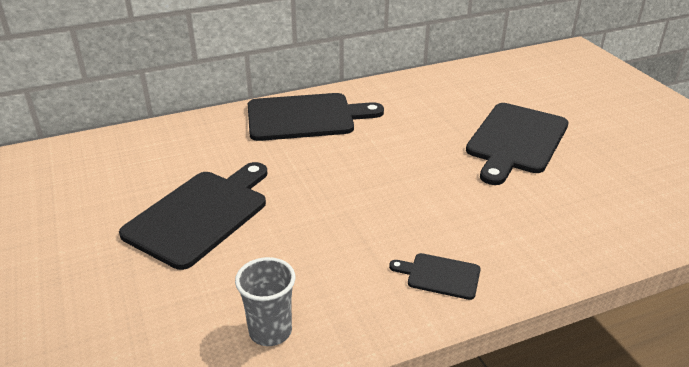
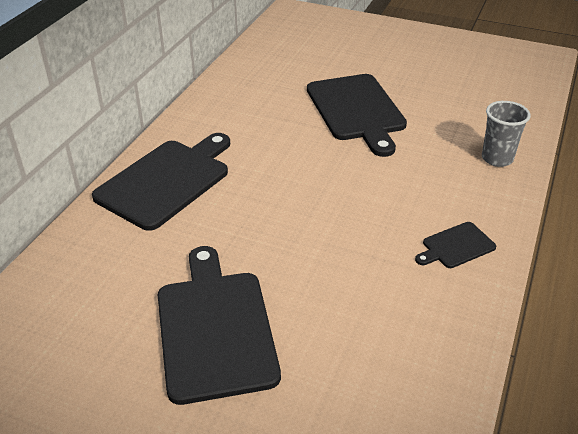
camera: 45 degrees left, 5 degrees up
(270, 331) = (417, 374): grey cup -> grey cup (497, 158)

